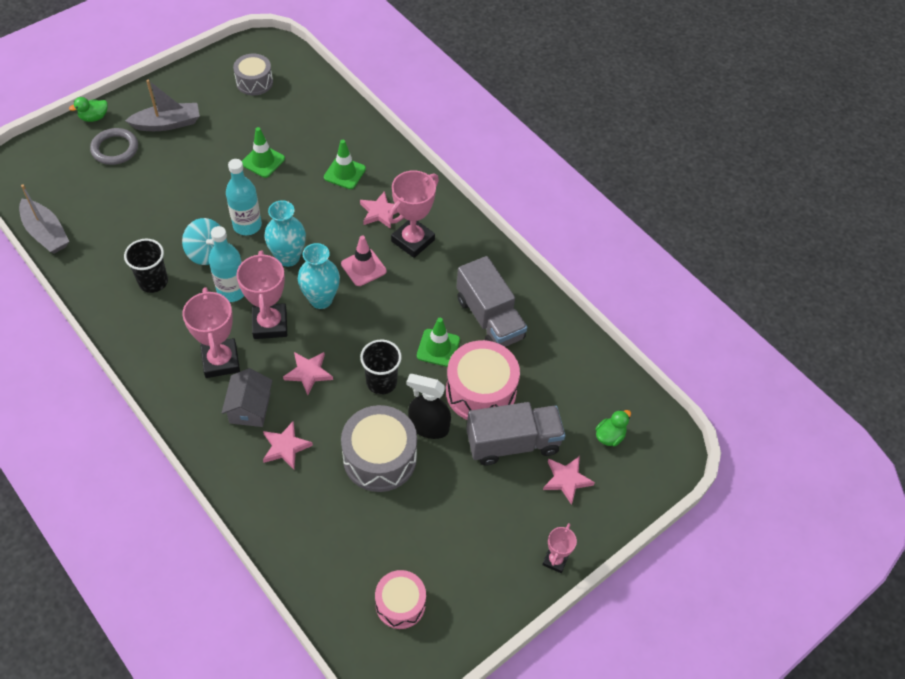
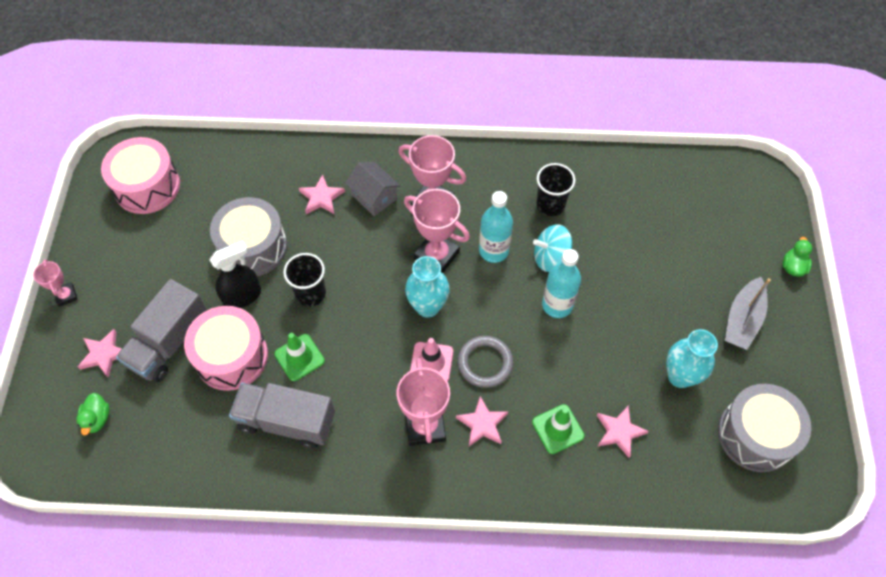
camera: 135 degrees right, 5 degrees up
(46, 233) = (664, 164): grey boat -> none
(115, 149) = (735, 260): grey ring -> grey ring (485, 363)
(254, 82) = (755, 435): grey drum -> grey drum, size x1.59
(263, 161) = (629, 368): green traffic cone -> none
(288, 257) = (493, 312): turquoise vase -> turquoise vase (680, 376)
(308, 373) = (367, 251): pink star -> pink star (619, 432)
(400, 604) = (147, 186): pink drum -> pink drum, size x1.59

